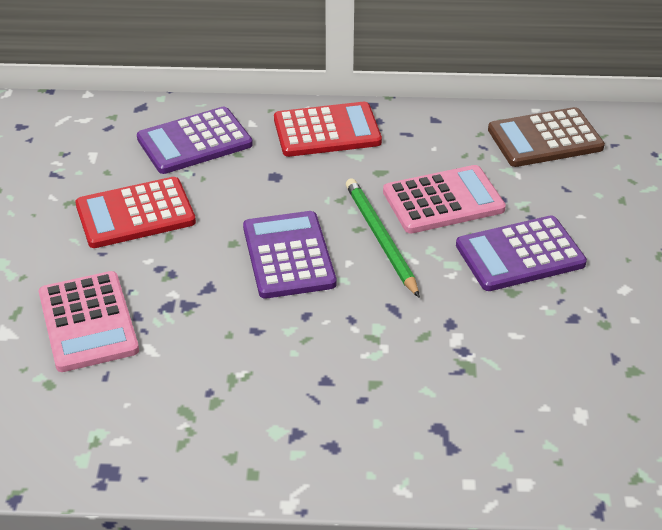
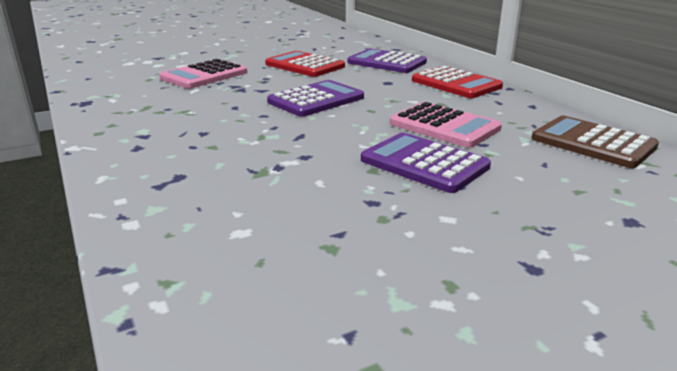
camera: 60 degrees right, 15 degrees down
(380, 239) = (370, 117): green pencil -> none

